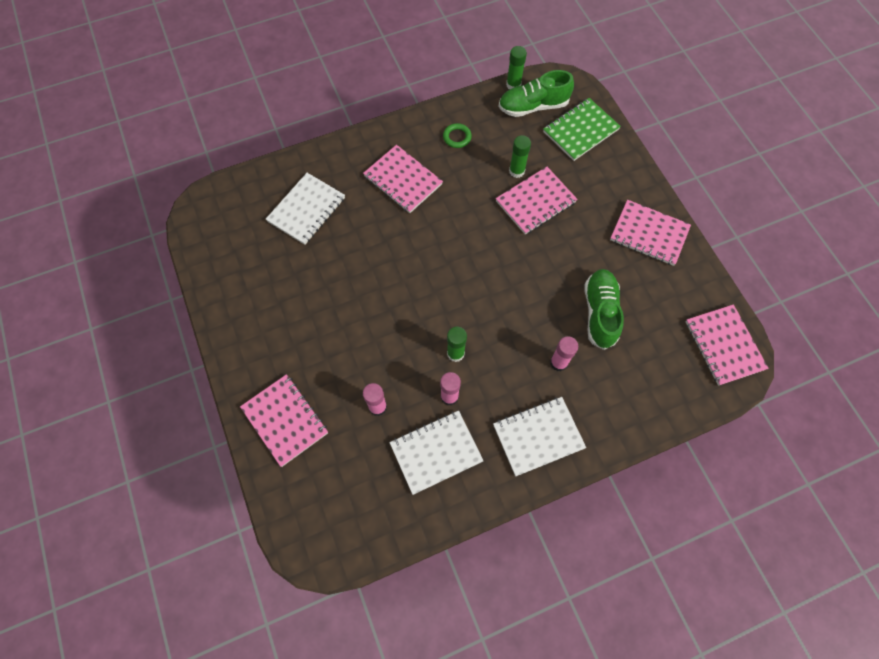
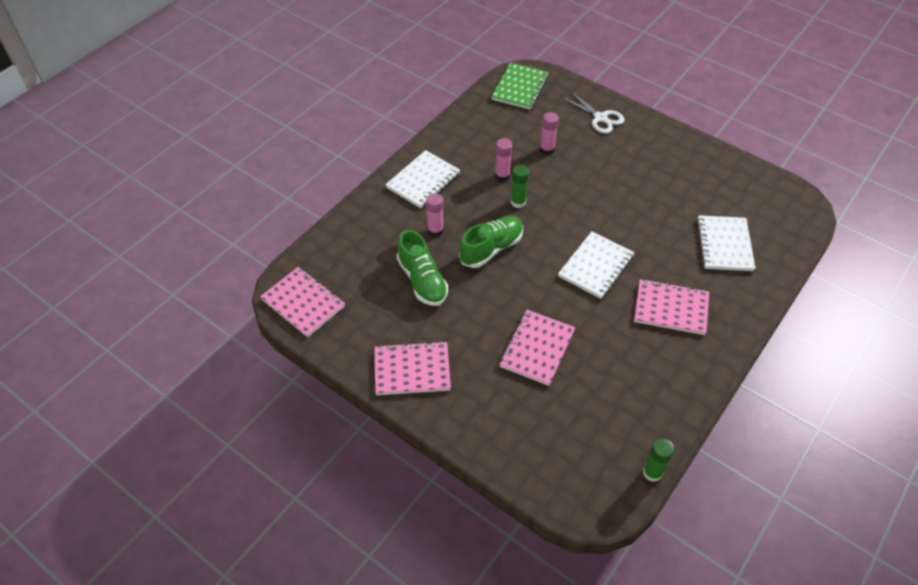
camera: 150 degrees right, 15 degrees down
(285, 420) = (600, 118): pink notebook -> white scissors
(436, 452) = (487, 144): white notebook -> white notebook (595, 266)
(457, 137) = (659, 376): green ring -> none
(517, 171) = (576, 370): green glue stick -> none
(533, 106) = (611, 455): green shoe -> green shoe (491, 249)
(580, 131) = (542, 451): green notebook -> green notebook (520, 88)

